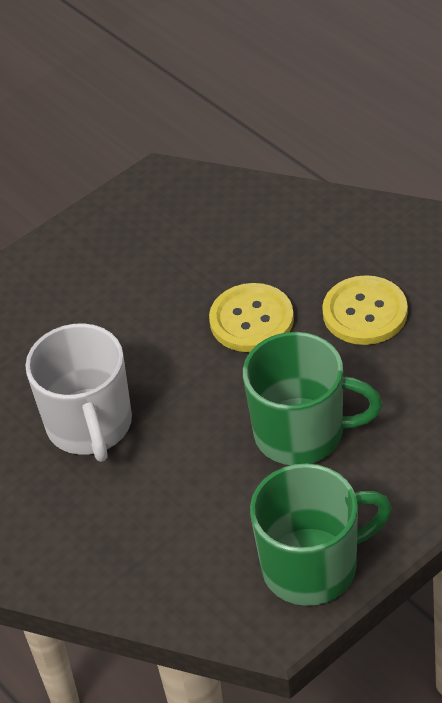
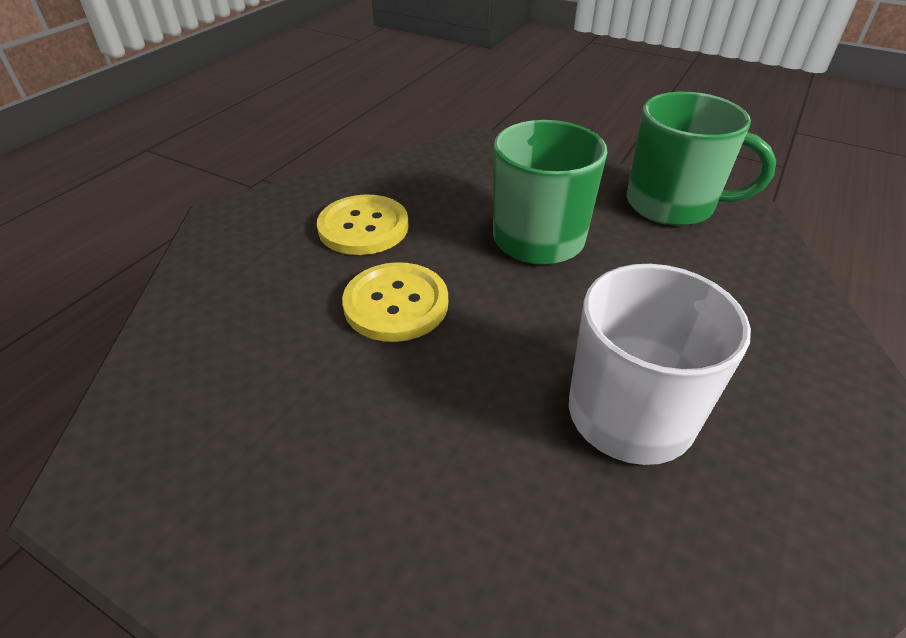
camera: 115 degrees left, 5 degrees down
(313, 566) = (672, 204): green mug -> green mug turned 150 degrees clockwise

